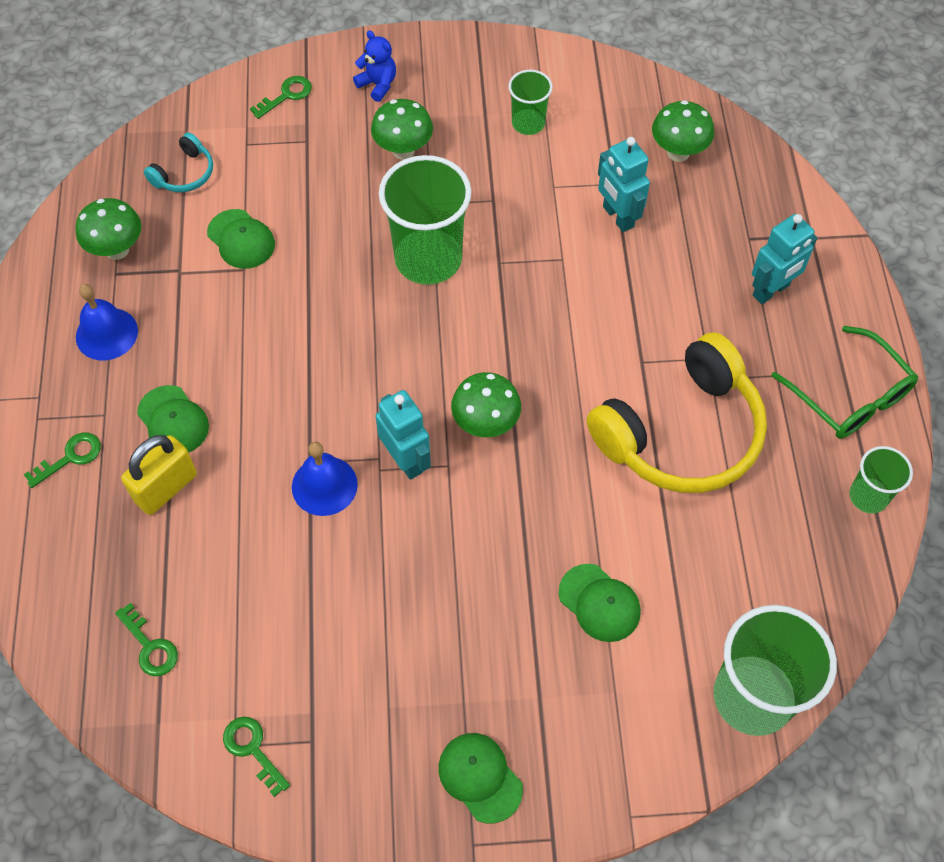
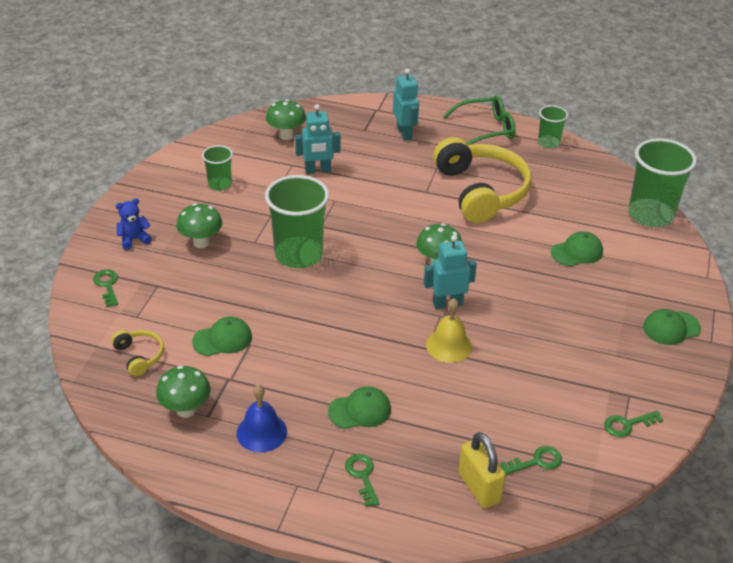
camera: 70 degrees left, 20 degrees down
(166, 488) = (414, 426): yellow padlock -> yellow padlock (479, 487)
(184, 173) = (139, 356): turquoise headphones -> yellow headphones
(324, 485) = (449, 345): blue bell -> yellow bell

